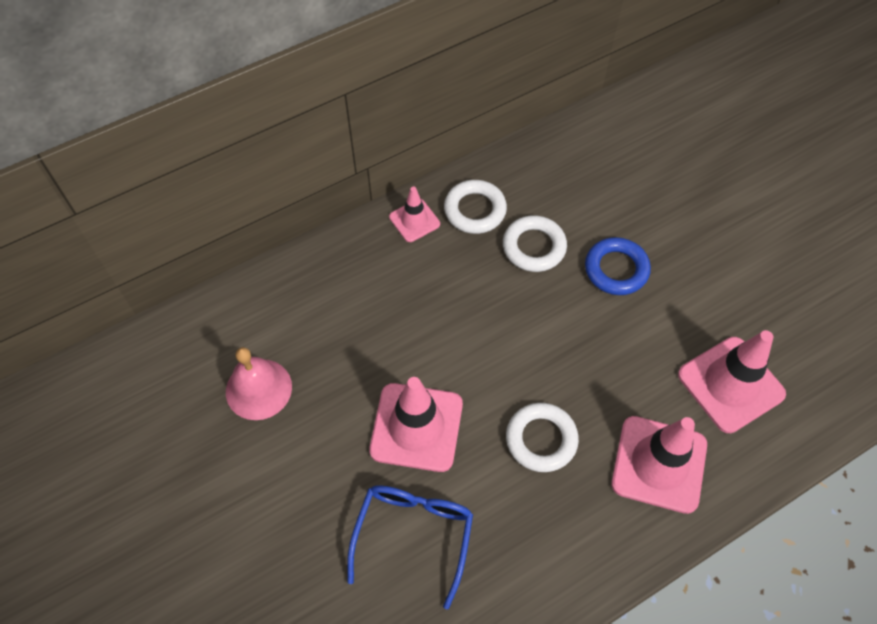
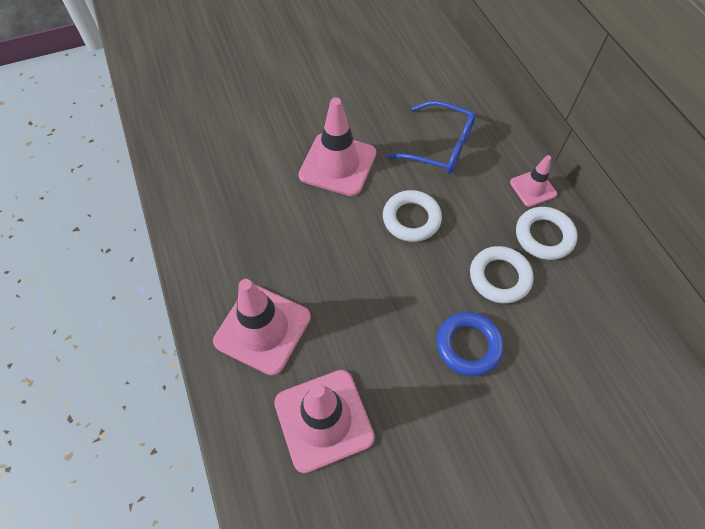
camera: 100 degrees right, 0 degrees up
(258, 389) = (387, 80): pink bell -> none
(413, 535) = (257, 152): blue glasses -> blue glasses (439, 146)
(541, 439) = (307, 244): white ring -> white ring (411, 219)

